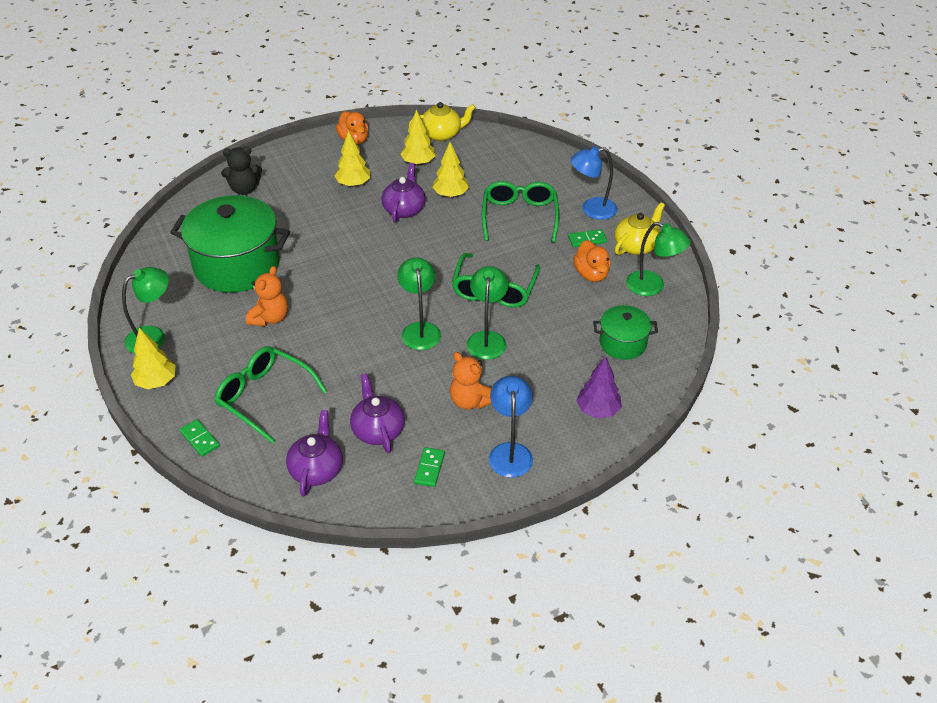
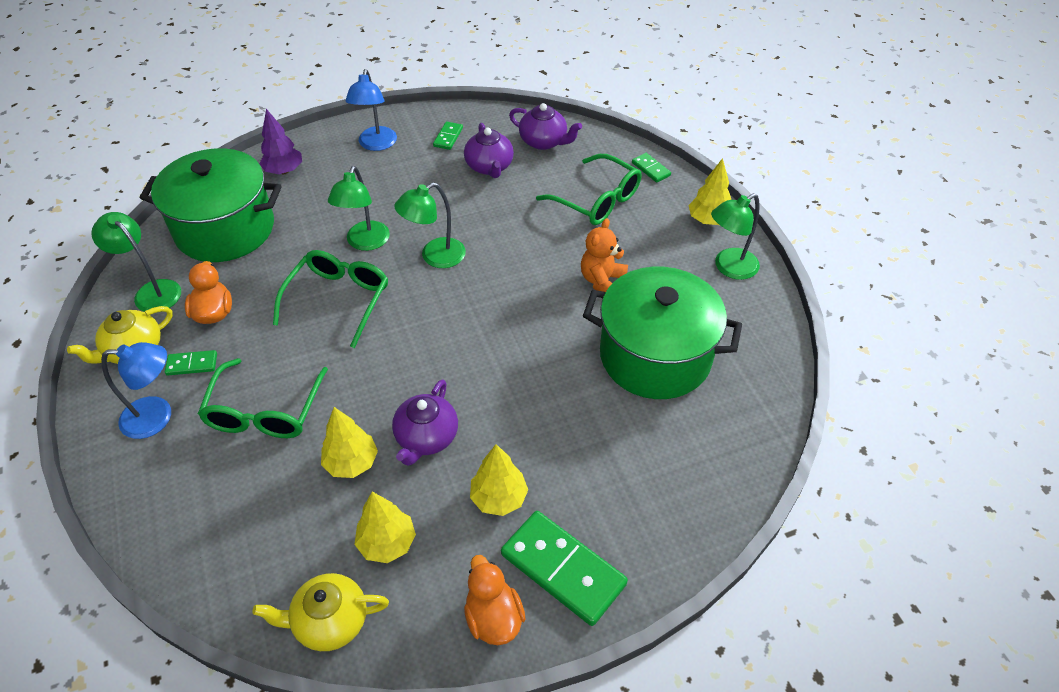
camera: 175 degrees left, 5 degrees up
(244, 189) = (672, 499): black teddy bear -> none
(315, 158) = (563, 569): none -> green domino
(316, 469) = (544, 142): purple teapot -> purple teapot turned 75 degrees counterclockwise
(420, 329) = (435, 257): green lamp -> green lamp turned 60 degrees clockwise
(470, 401) = (399, 185): orange teddy bear -> none
(622, 343) = (225, 229): green pot -> green pot, size x1.96

